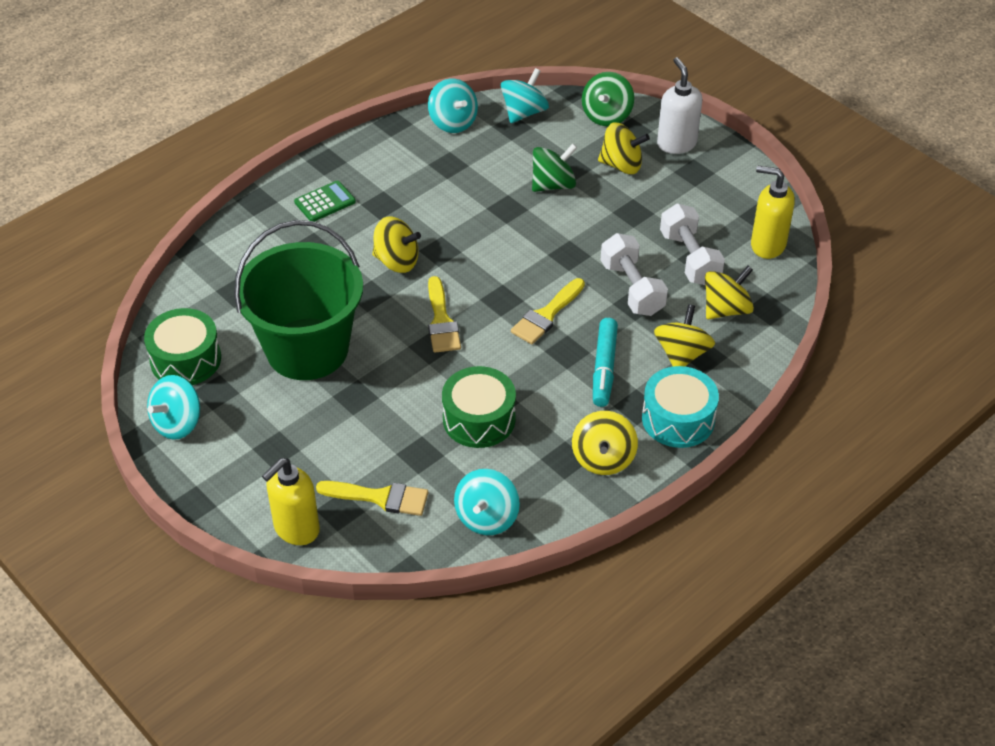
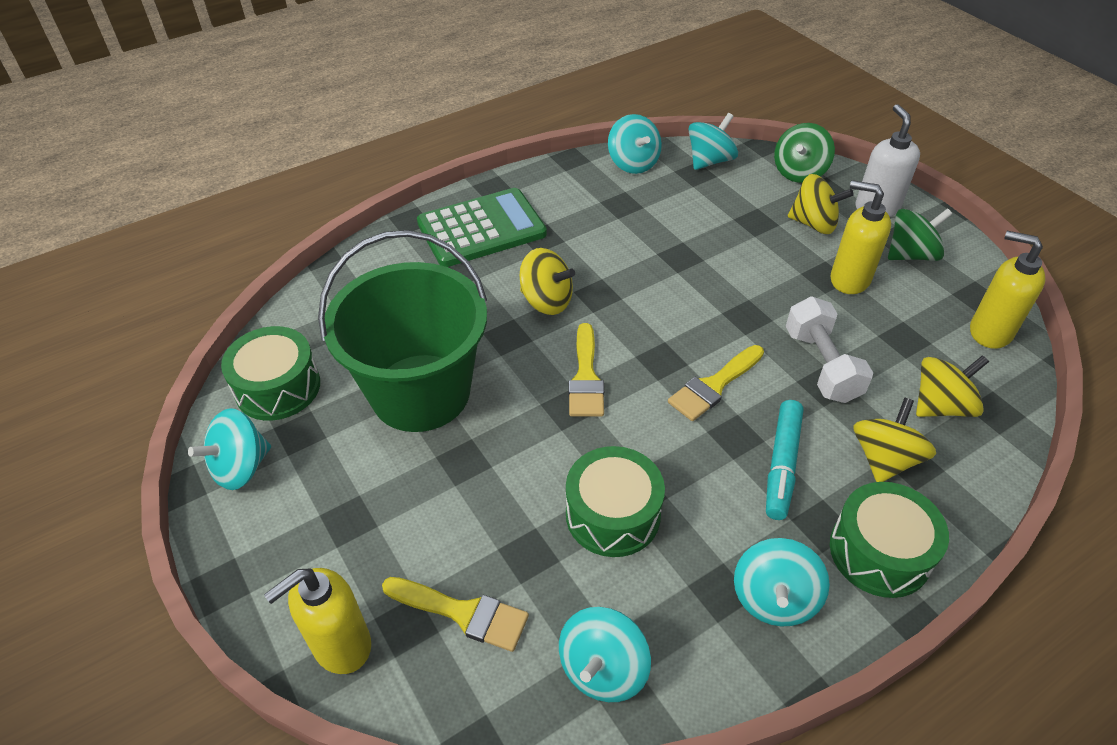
camera: 10 degrees right, 0 degrees up
(325, 202) = (481, 229): green calculator -> green calculator, size x1.97
(553, 184) = (735, 236): green spinning top -> green spinning top (911, 255)
(603, 458) = (774, 598): yellow spinning top -> turquoise spinning top
(653, 213) = (849, 279): none -> yellow soap dispenser
(678, 419) = (879, 552): turquoise drum -> green drum
(690, 258) = (893, 337): white dumbbell -> none

